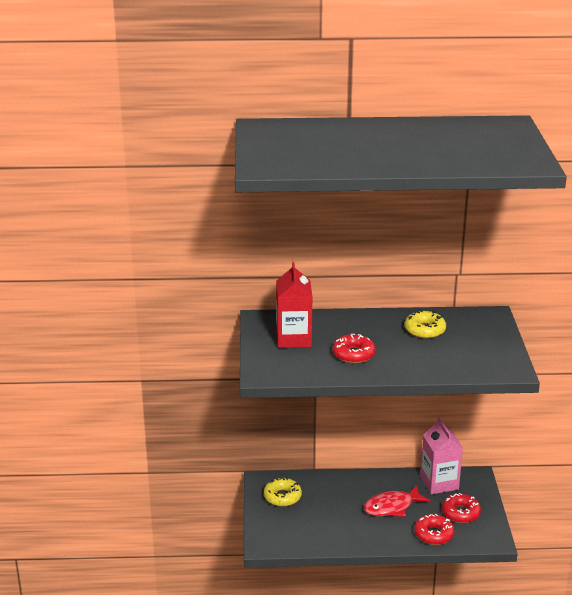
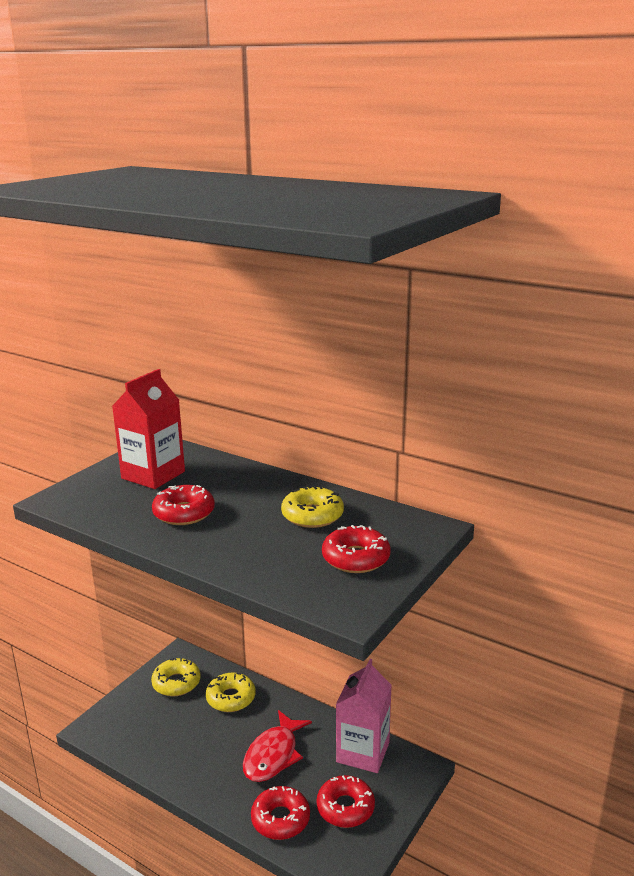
camera: 35 degrees right, 5 degrees down
(328, 489) = (231, 698): none -> yellow donut
(392, 507) = (273, 755): red fish -> red fish turned 75 degrees counterclockwise
(480, 345) = (356, 558): none -> red donut

